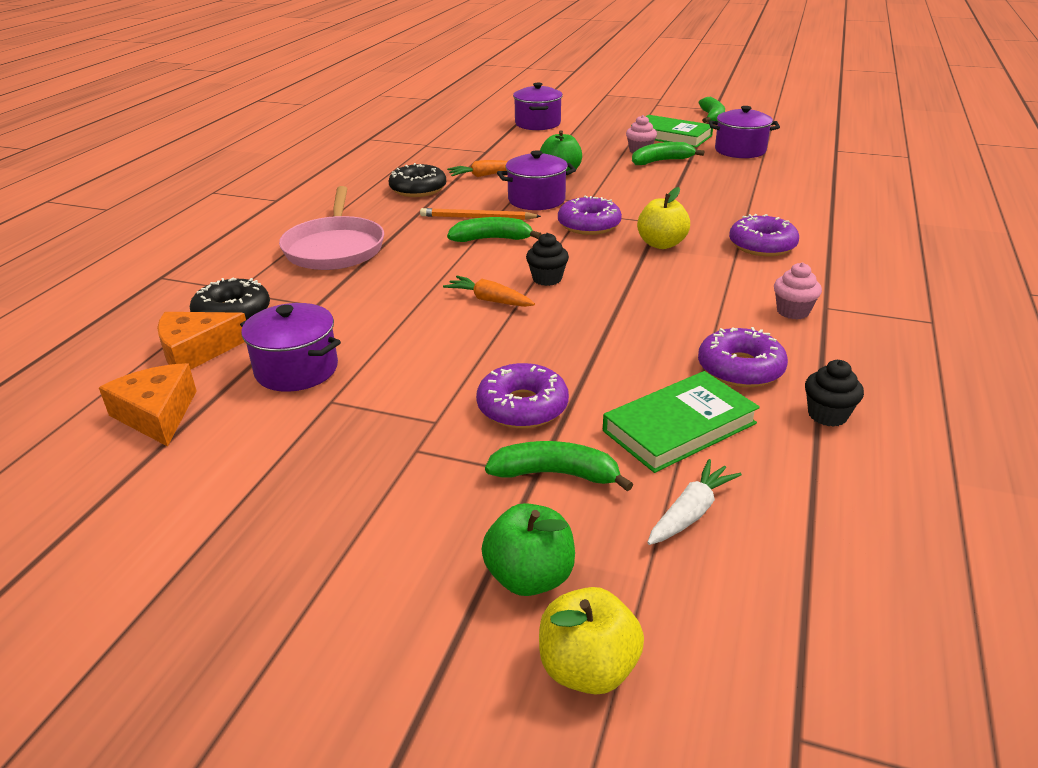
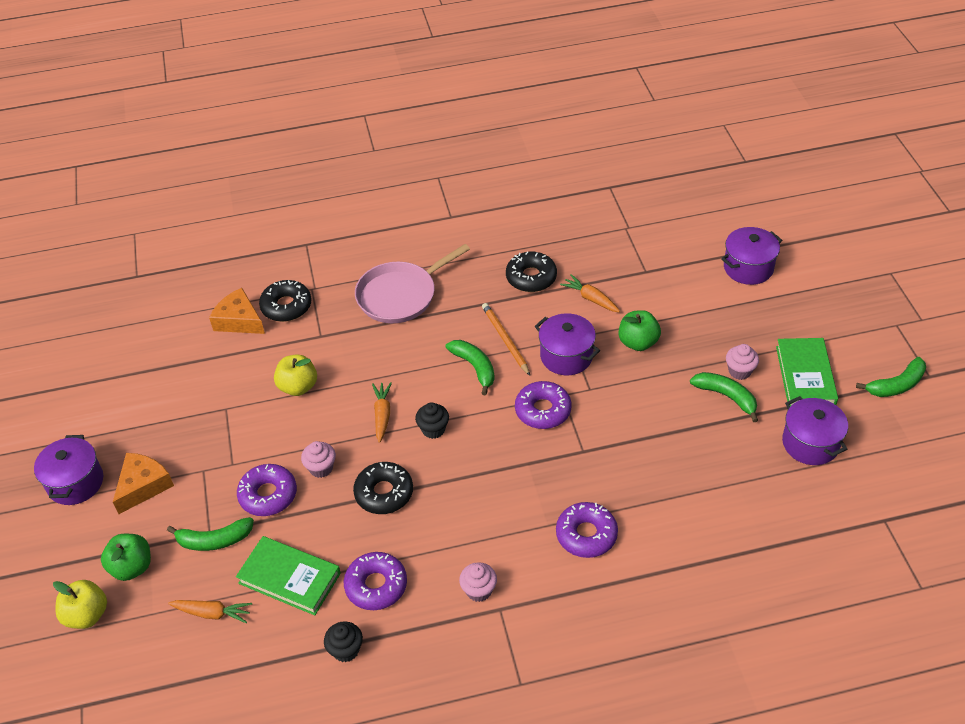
camera: 60 degrees right, 15 degrees up
(157, 414) = (175, 349): orange cheese -> orange cheese (143, 486)
(296, 370) = (246, 374): purple pot -> purple pot (75, 482)
(522, 357) = (321, 468): none -> pink cupcake
(556, 474) = (214, 540): green banana -> green banana turned 105 degrees clockwise
(605, 328) = (384, 493): none -> black donut
(661, 244) = (540, 469): yellow apple -> yellow apple (298, 387)
(691, 512) = (212, 613): white carrot -> orange carrot

